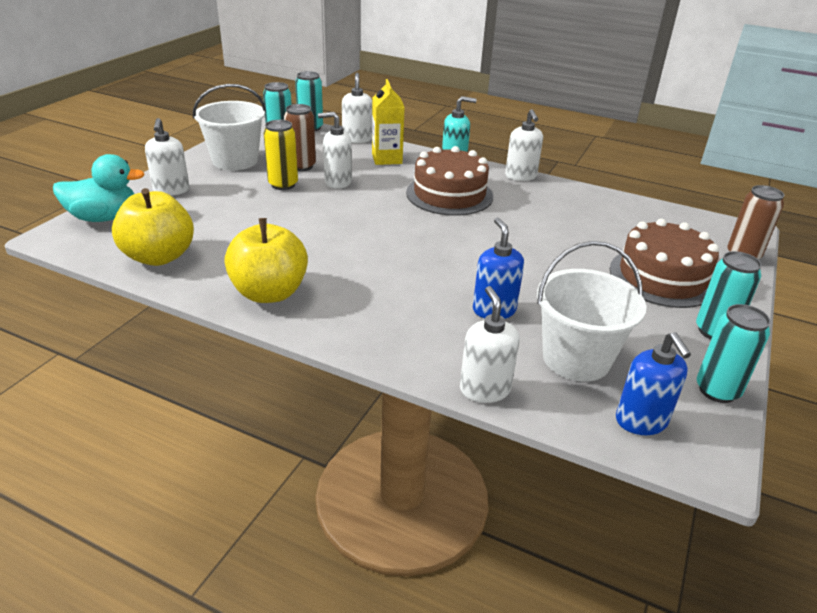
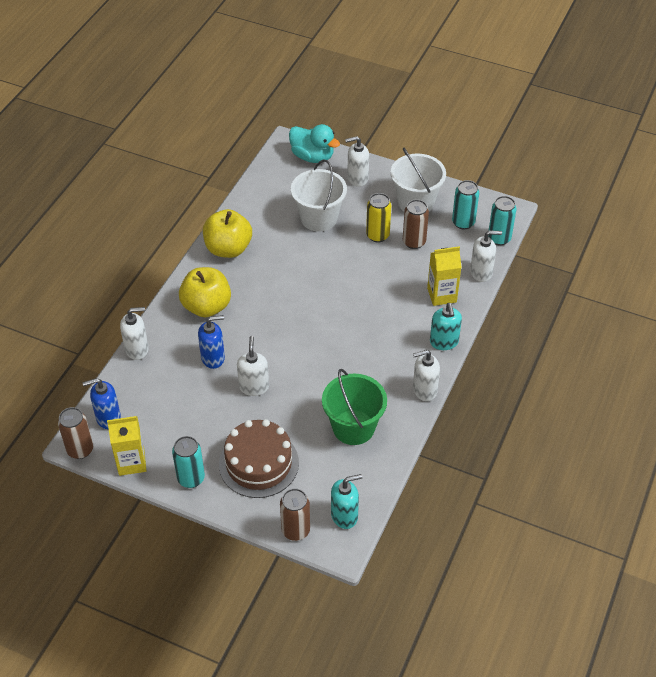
camera: 90 degrees right, 15 degrees up
(104, 217) = (312, 156): turquoise duck -> turquoise duck turned 45 degrees counterclockwise
(159, 256) = (266, 193): yellow apple -> yellow apple (206, 306)
(337, 182) = (388, 266): white soap dispenser -> white soap dispenser (254, 387)
(449, 194) = (378, 338): brown cake -> none
(576, 358) = (163, 395): white bucket -> white bucket (319, 218)
(583, 215) = (353, 427): none -> green bucket
(704, 226) = (344, 516): none -> turquoise soap dispenser
(717, 390) = (131, 462): turquoise can -> yellow carton
(723, 455) = (80, 450): none -> brown can

